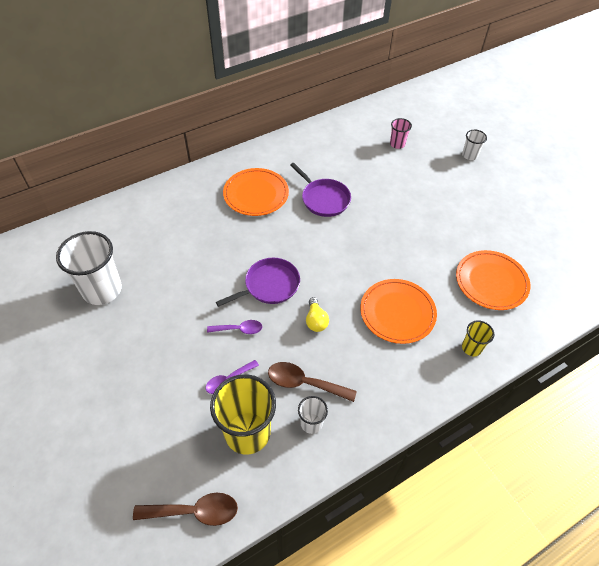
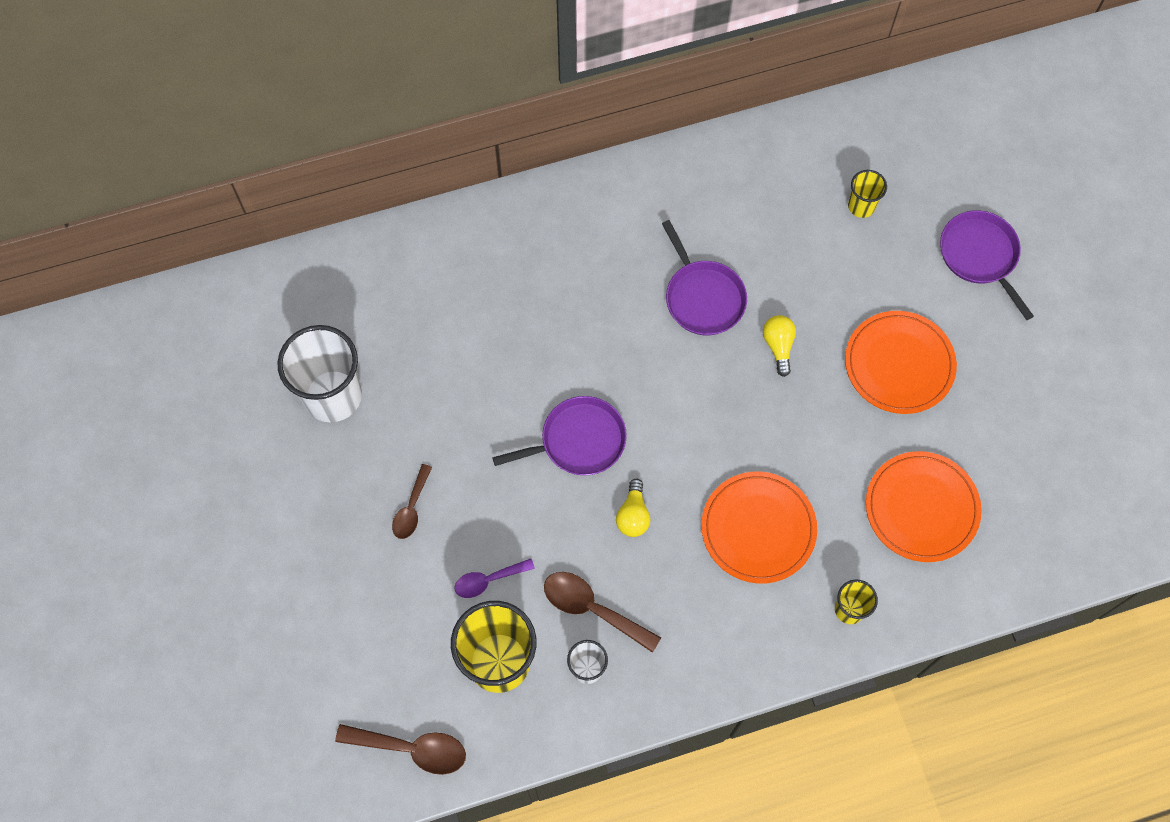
camera: 15 degrees right, 15 degrees up
(166, 346) = (411, 508): none -> brown spoon
(239, 329) = (519, 505): purple spoon -> none
(256, 194) = (595, 265): orange plate -> orange plate (899, 364)
(375, 215) = (778, 346): none -> yellow light bulb
(397, 144) = (861, 206): pink cup -> yellow cup
(469, 155) = (980, 256): white cup -> purple pan

